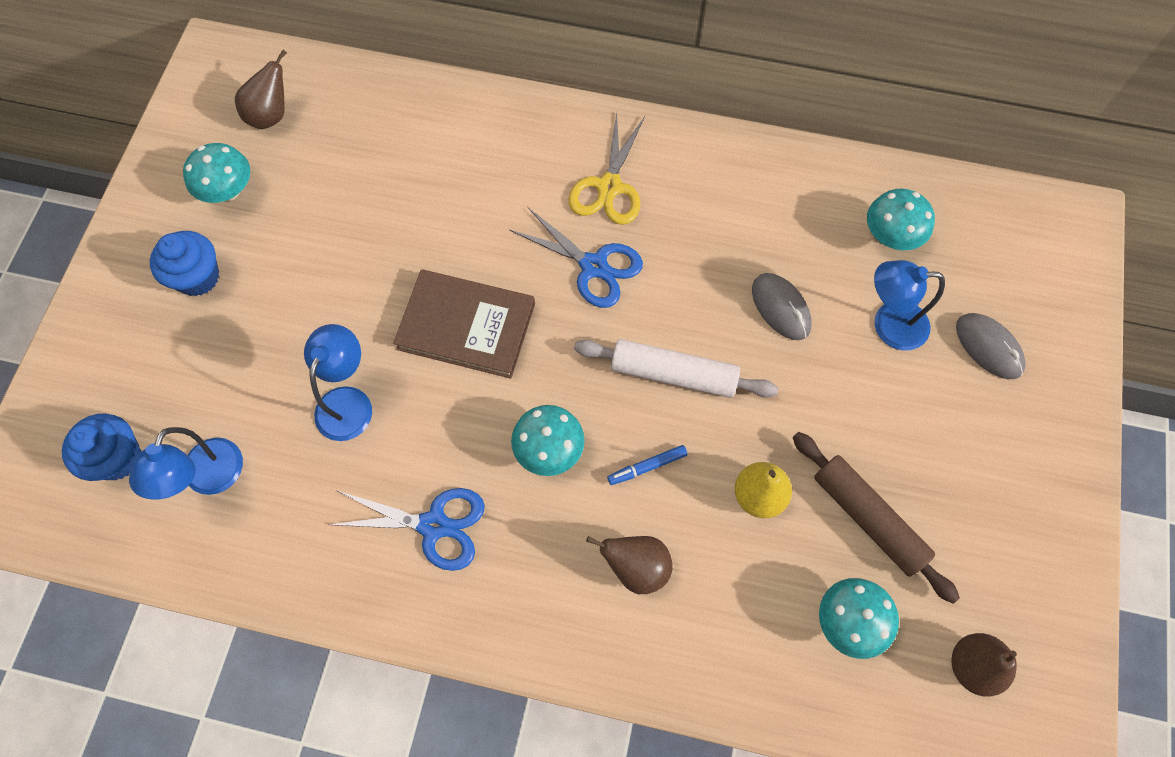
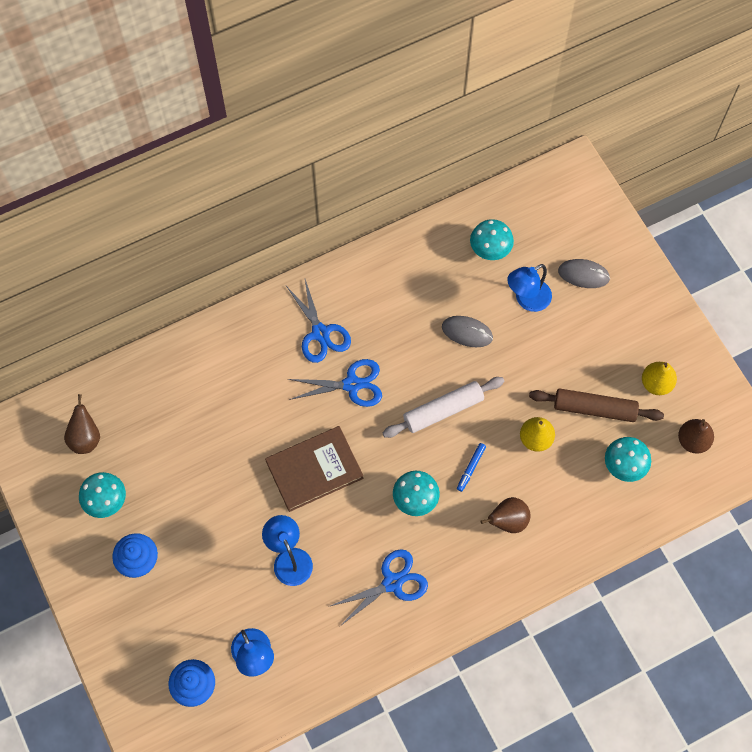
camera: 40 degrees left, 0 degrees up
(609, 187) = (320, 333): yellow scissors -> blue scissors
(979, 551) = (656, 383): none -> yellow pear

